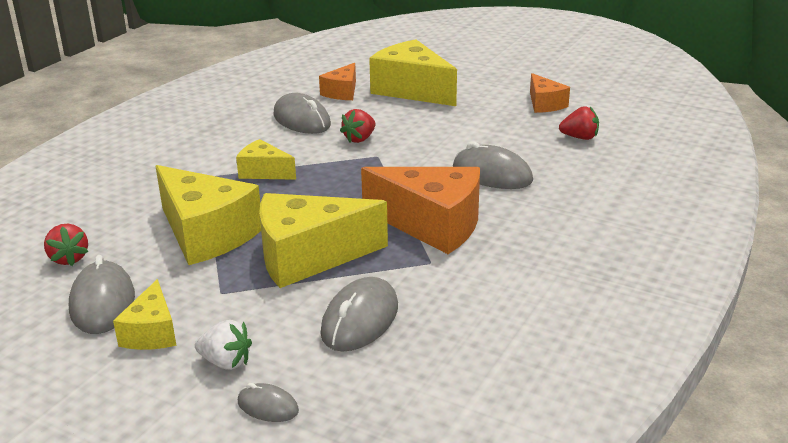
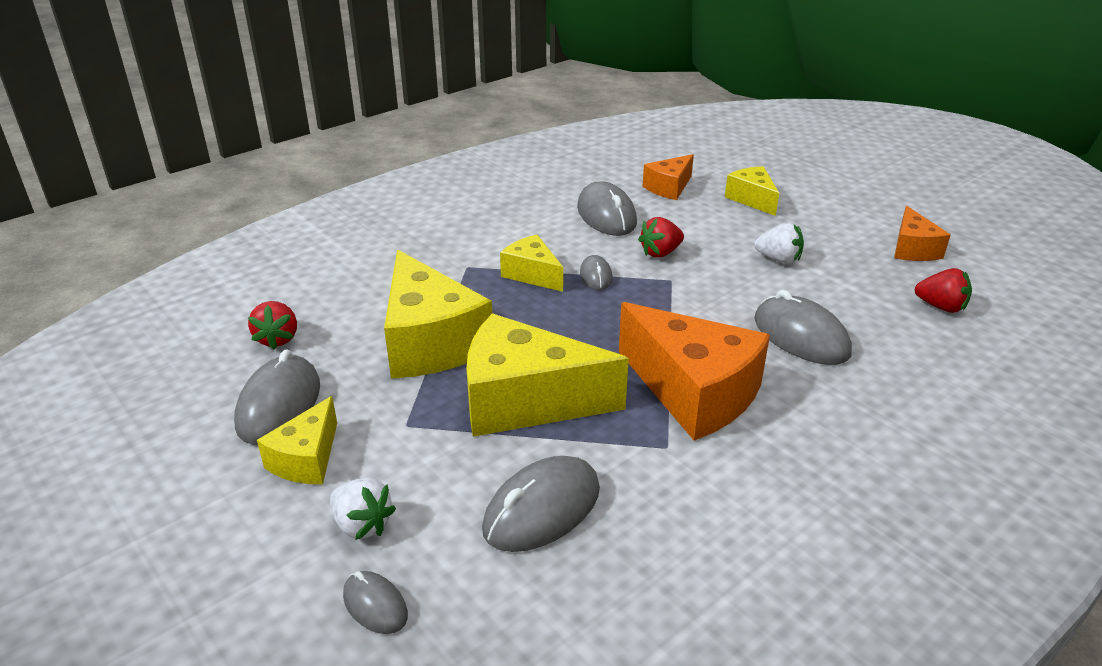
camera: 20 degrees right, 5 degrees up
(317, 164) = (596, 276): none -> grey mouse
(412, 90) = (752, 199): yellow cheese -> yellow cheese, size x0.54
(452, 127) = (778, 259): none -> white strawberry

